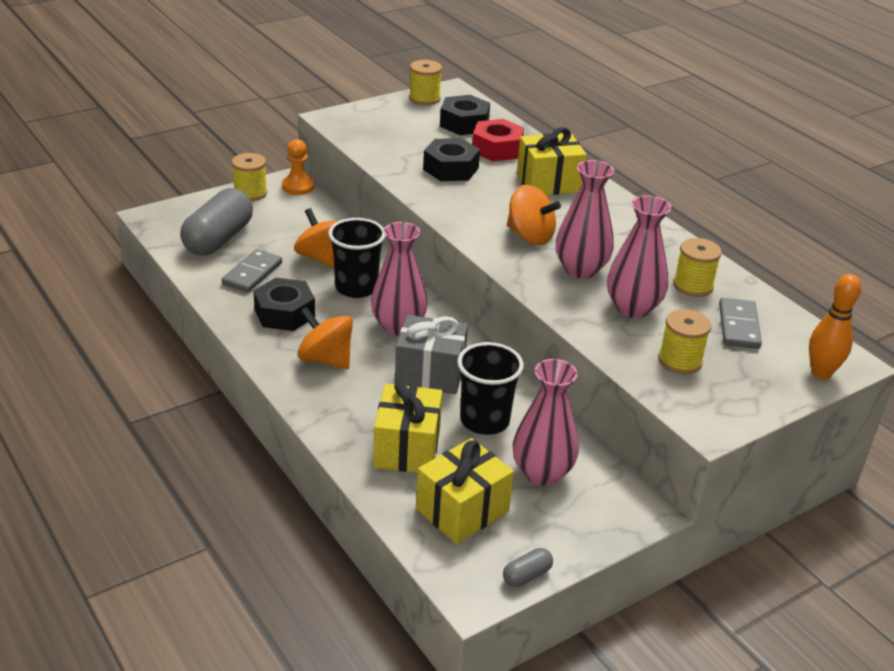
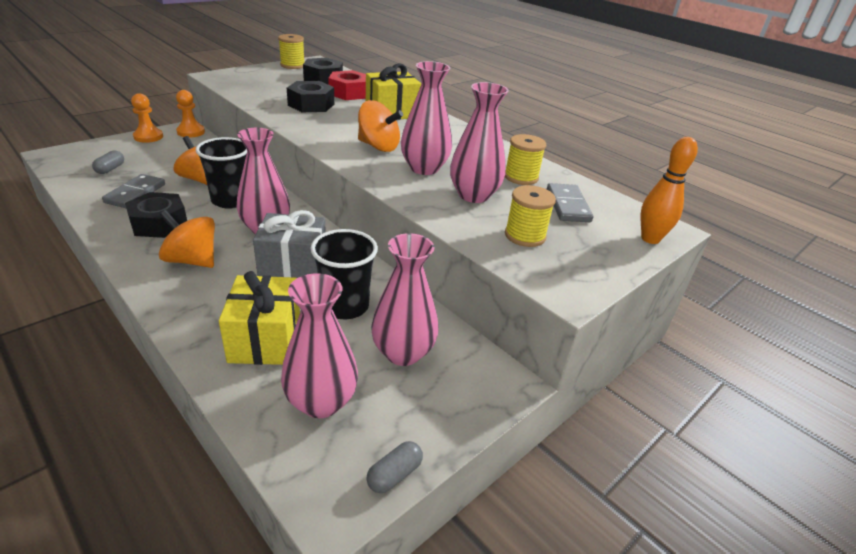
camera: 10 degrees left, 0 degrees up
(218, 239) = (110, 169): grey capsule -> grey capsule, size x0.42
(250, 193) = (148, 137): yellow spool -> orange pawn
(462, 510) = (321, 402): yellow gift -> pink vase

